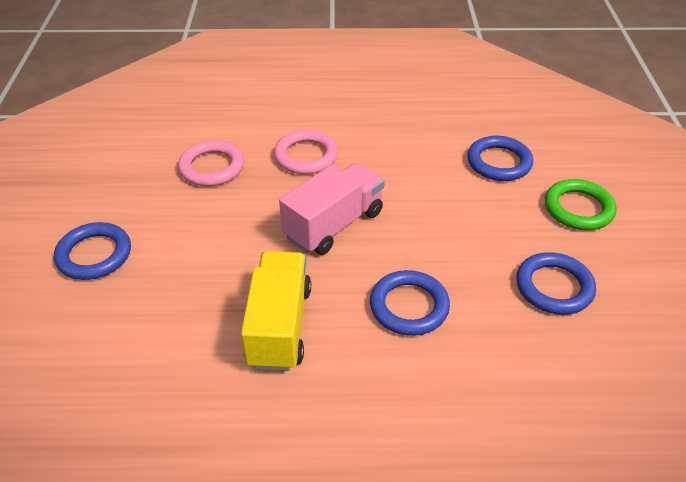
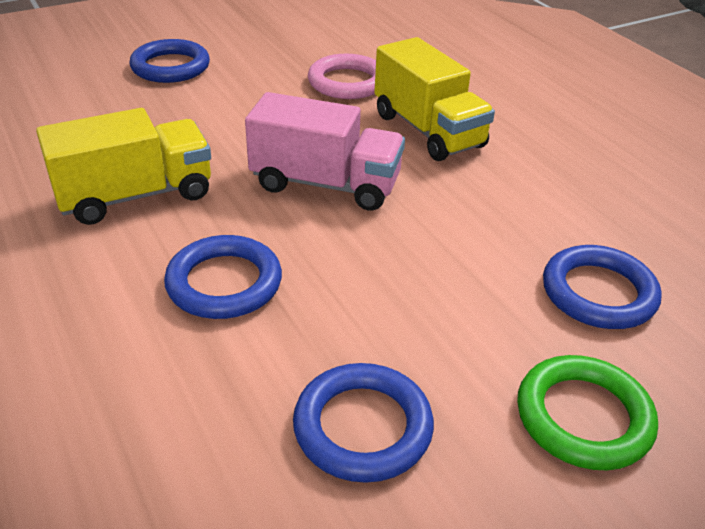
camera: 60 degrees right, 5 degrees down
(306, 156) = (428, 130): pink ring -> yellow truck

